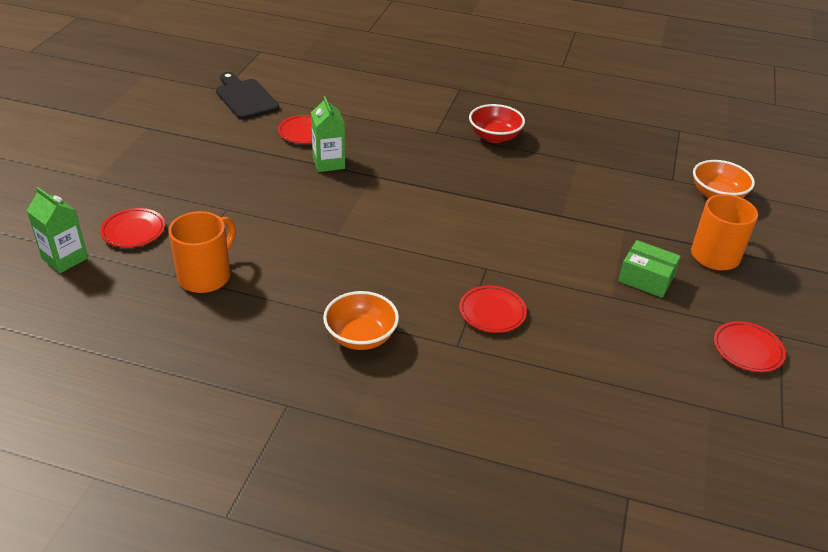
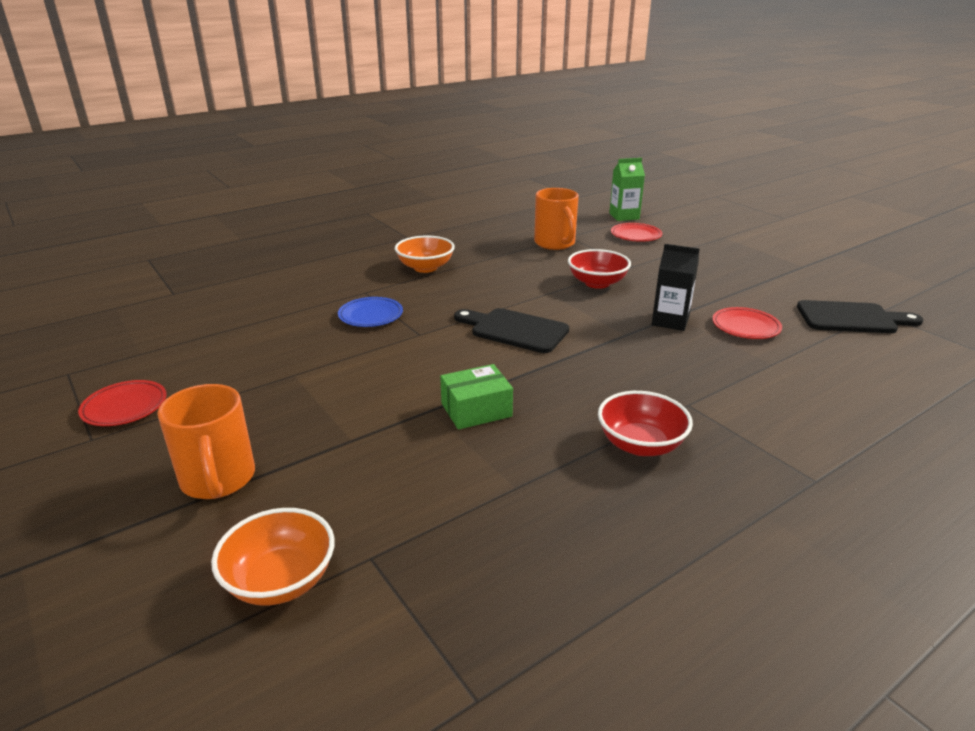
camera: 130 degrees right, 10 degrees down
(289, 216) = (597, 283): none -> red bowl
(328, 163) = (670, 321): green carton -> black carton
(424, 225) = (514, 330): none -> black cutting board
(492, 312) = (371, 316): red plate -> blue plate
(646, 278) = (276, 406): green box -> green box (476, 410)

